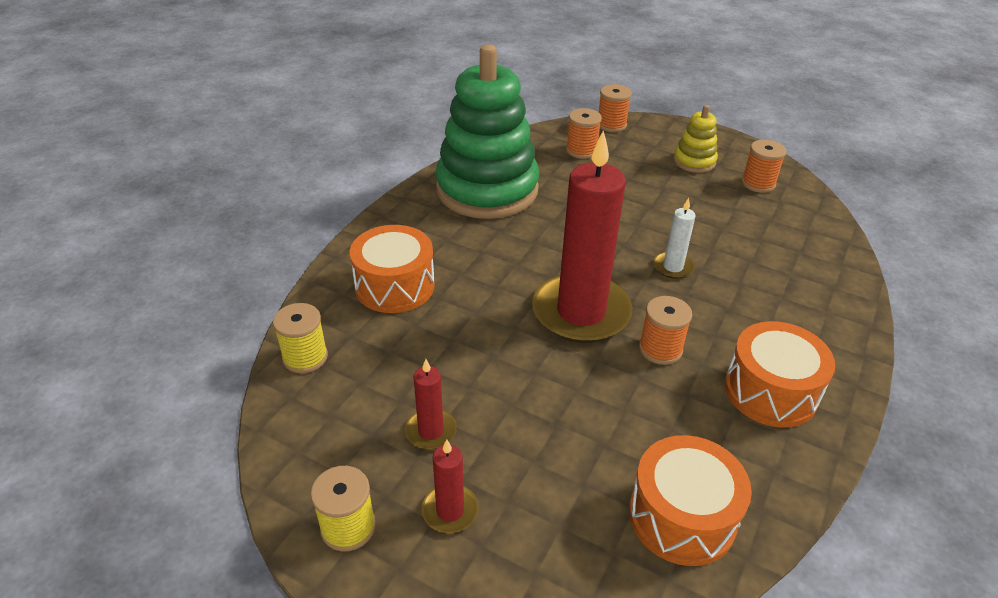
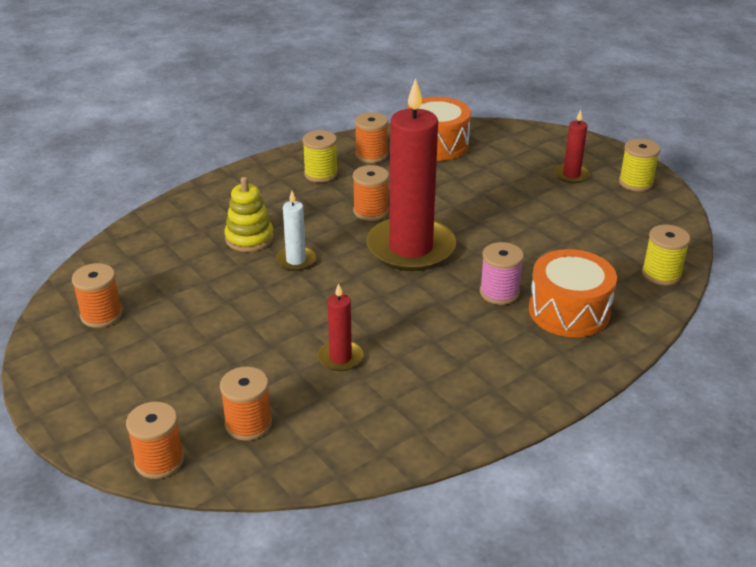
camera: 155 degrees left, 5 degrees down
(431, 431) = (570, 209): red candle -> red candle (340, 358)
(467, 287) = (499, 293): none -> pink spool
(487, 190) = (416, 396): green stacking toy -> none
(694, 161) = (130, 364): yellow stacking toy -> yellow stacking toy (249, 238)
(748, 453) = (371, 155): none -> orange spool
(770, 391) = (321, 174): orange drum -> yellow spool

